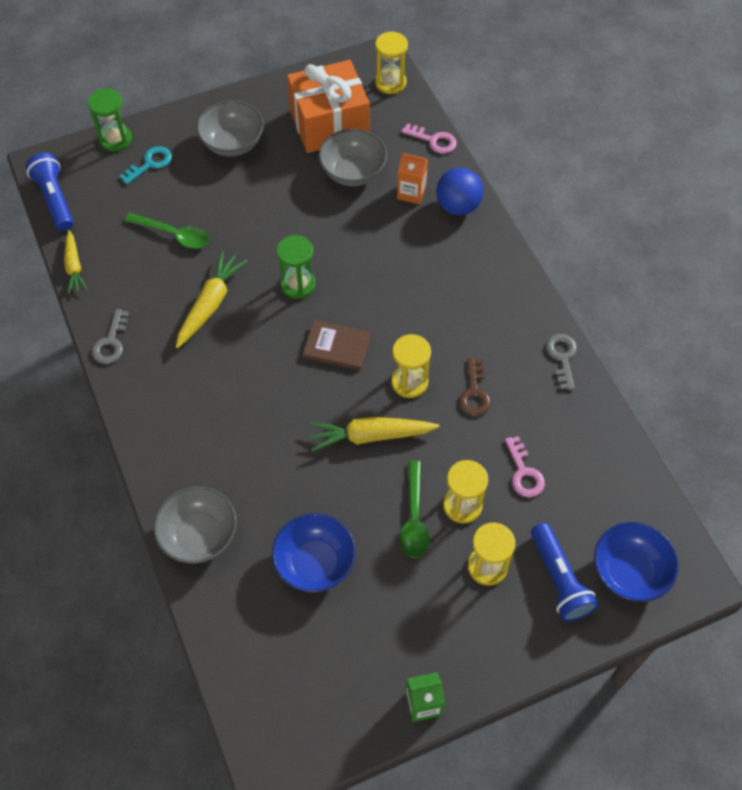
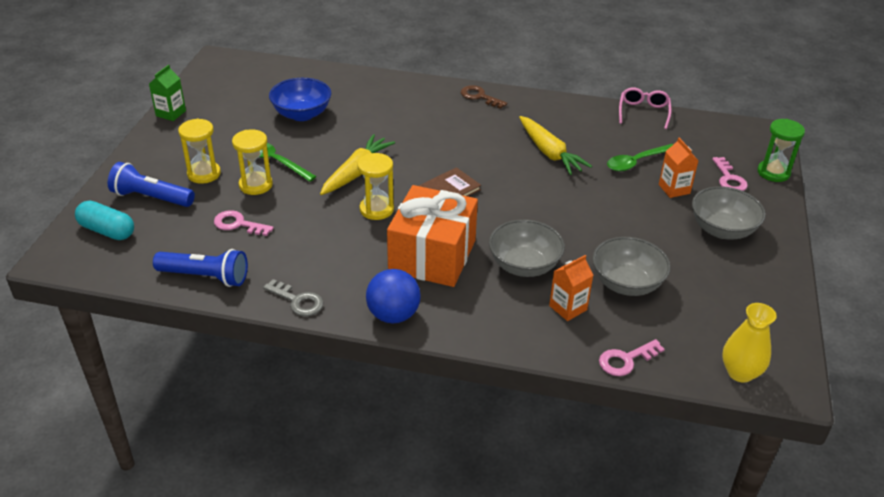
camera: 125 degrees right, 20 degrees down
(55, 199) = (722, 125): blue flashlight -> blue flashlight (205, 277)
(74, 266) = (643, 112): yellow carrot -> pink glasses
(111, 342) = (557, 104): grey key -> none
(150, 163) = (729, 179): turquoise key -> pink key
(197, 193) = (674, 189): none -> orange carton
(199, 536) = (374, 85): grey bowl -> grey bowl (524, 265)
(298, 284) = (526, 198): green hourglass -> none
(329, 124) = (706, 299): orange gift -> orange gift (432, 256)
(390, 83) = (740, 373): yellow hourglass -> yellow vase
(458, 206) = (523, 330): blue ball -> blue ball (393, 315)
(474, 393) = (328, 235): brown key -> brown key (479, 97)
(629, 572) = (107, 230): blue bowl -> turquoise capsule

